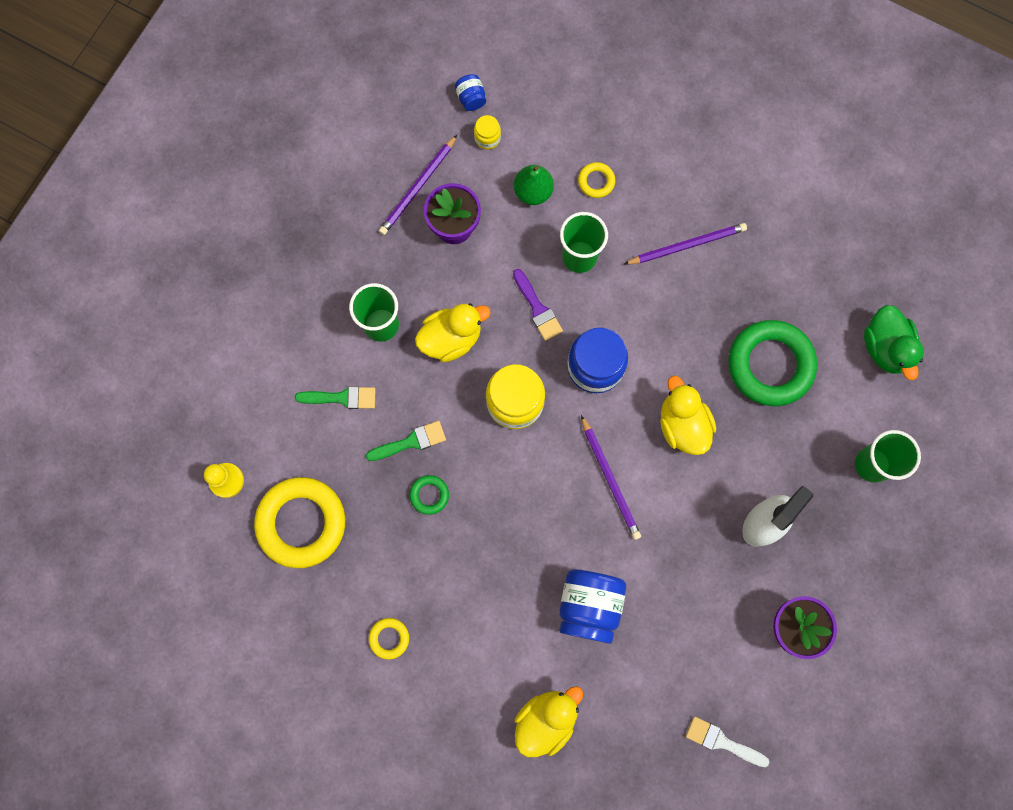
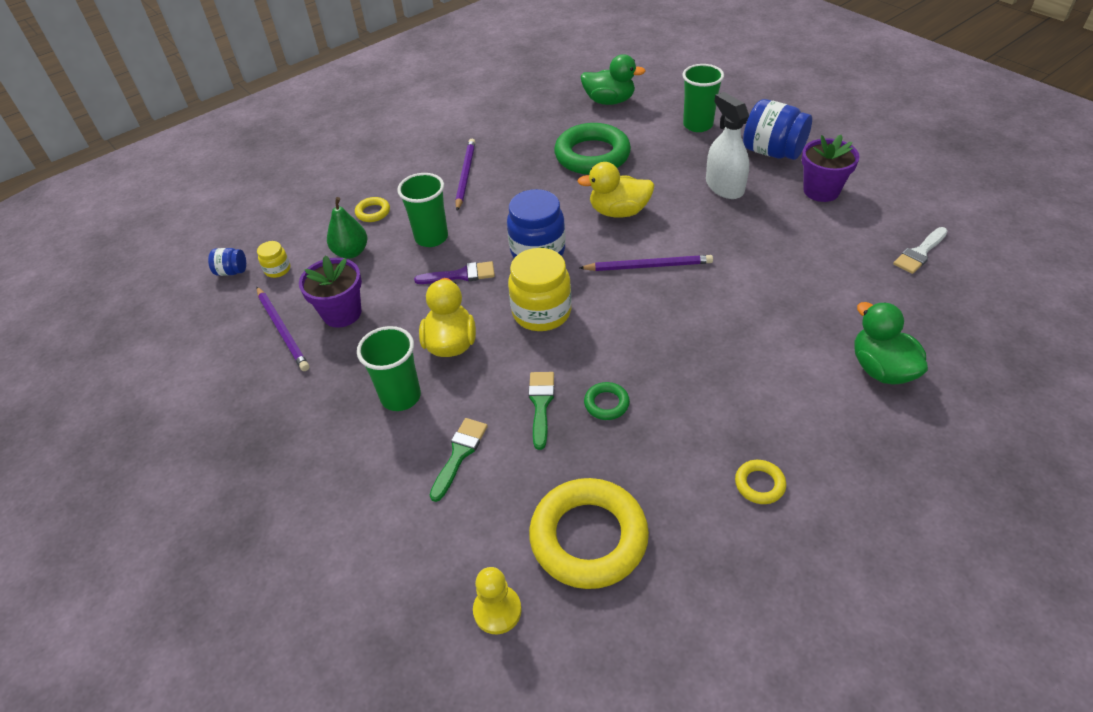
camera: 65 degrees left, 30 degrees down
(546, 719) = (881, 369): yellow duck -> green duck
(589, 605) = (767, 308): blue jar -> blue jar (772, 152)

